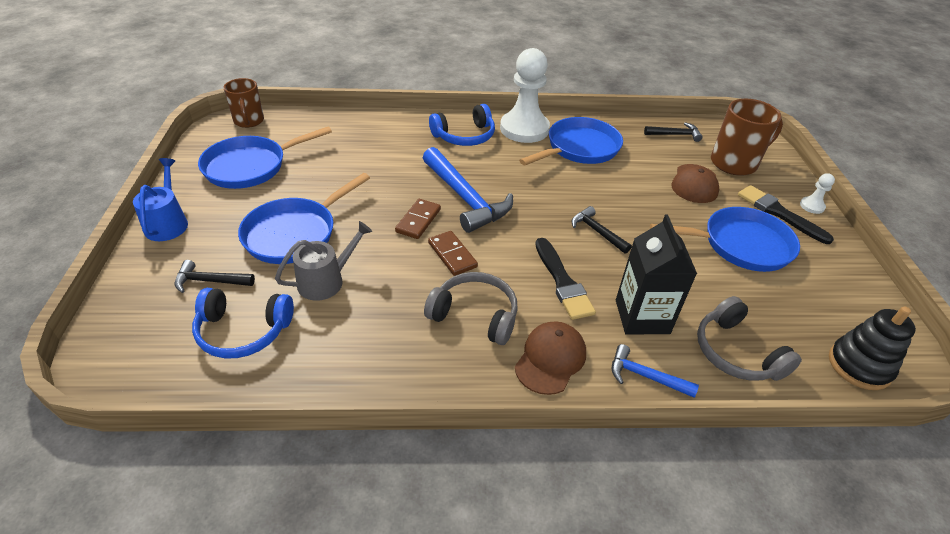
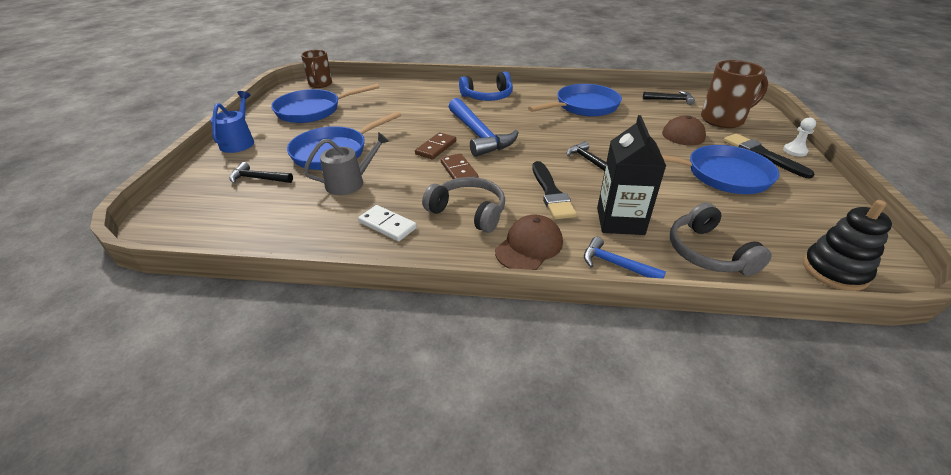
camera: 10 degrees right, 5 degrees down
(243, 331) = (273, 212): blue headphones -> none
(386, 341) = (387, 225): none -> white domino
(524, 129) = (538, 93): white pawn -> none

